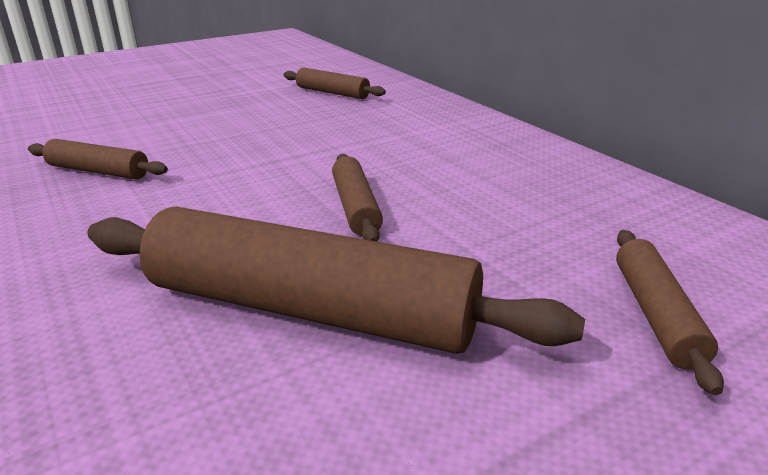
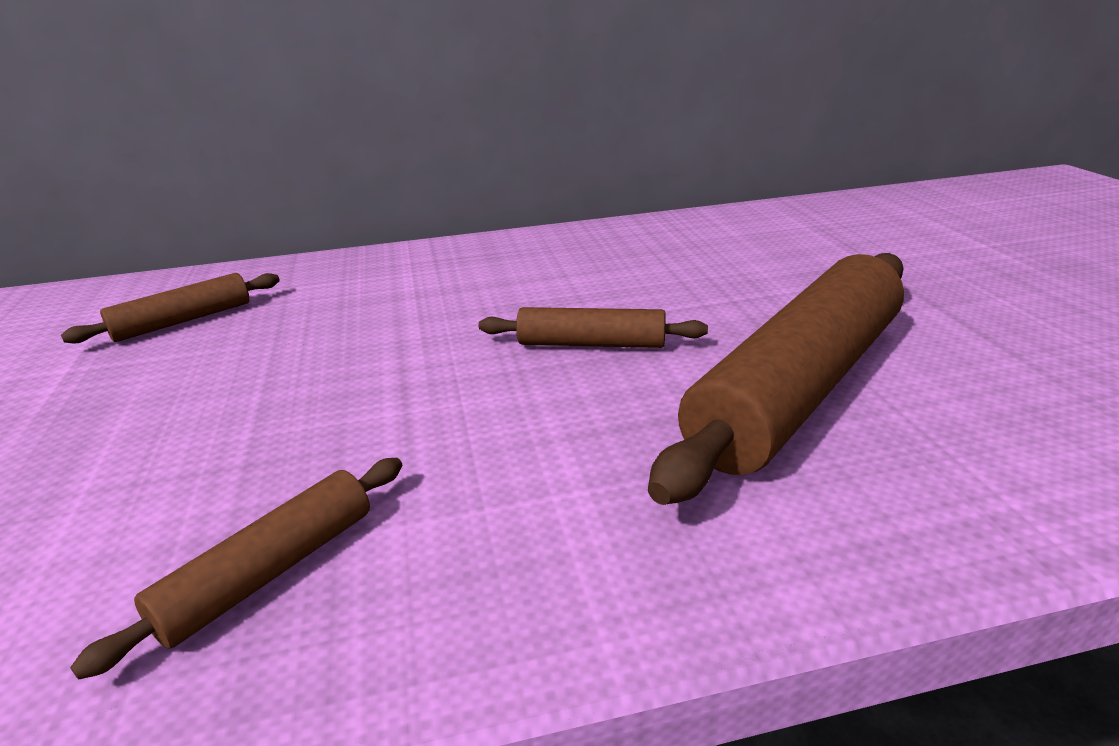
camera: 70 degrees left, 0 degrees up
(656, 314) = (822, 261): brown rolling pin -> none

